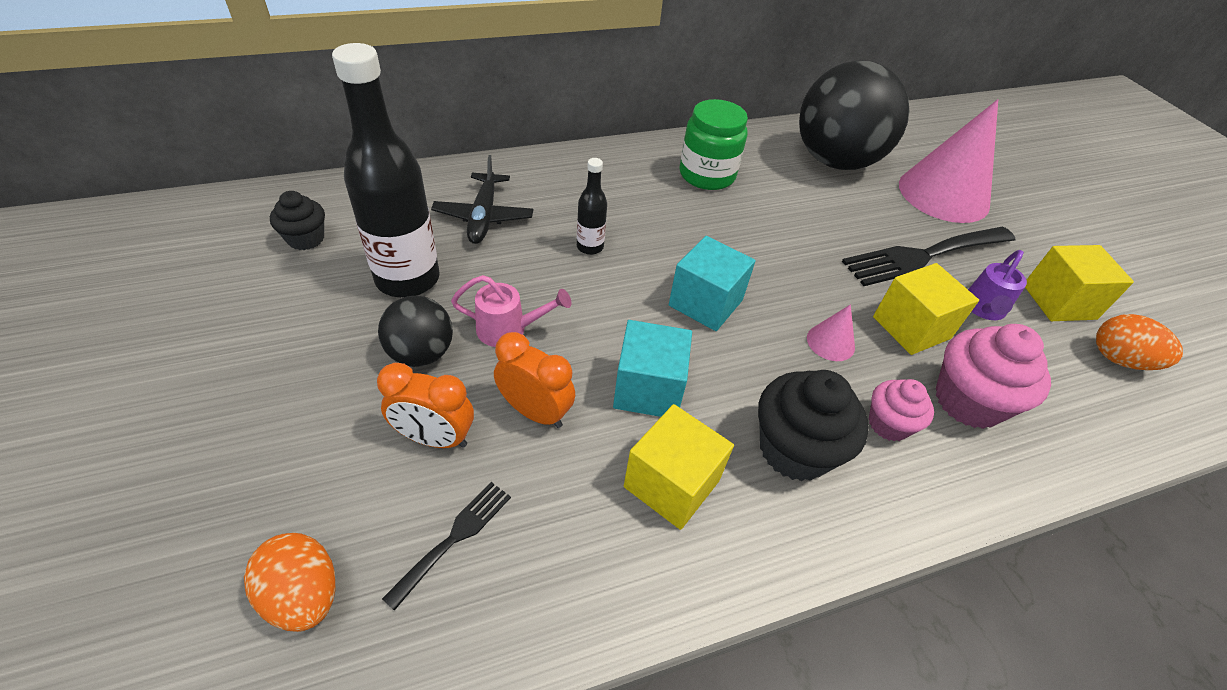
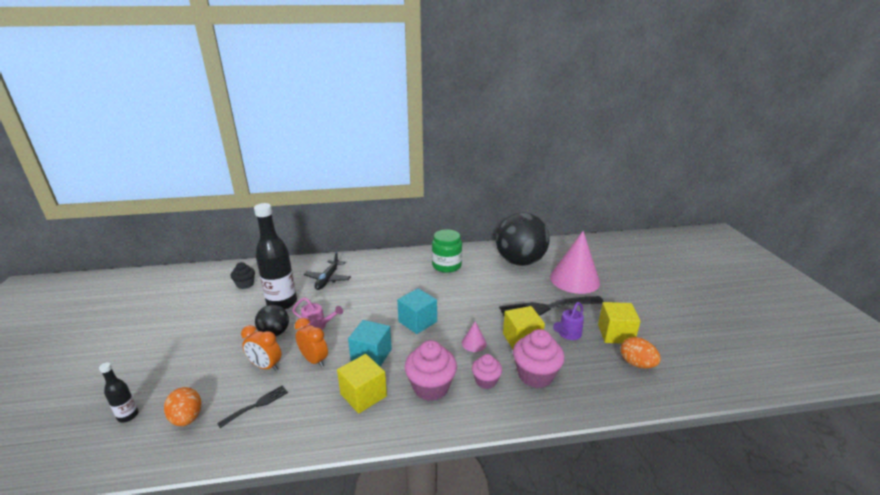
camera: 15 degrees right, 20 degrees down
(590, 247) = (372, 294): black bottle -> black bottle (128, 416)
(794, 449) = (431, 387): black cupcake -> pink cupcake

